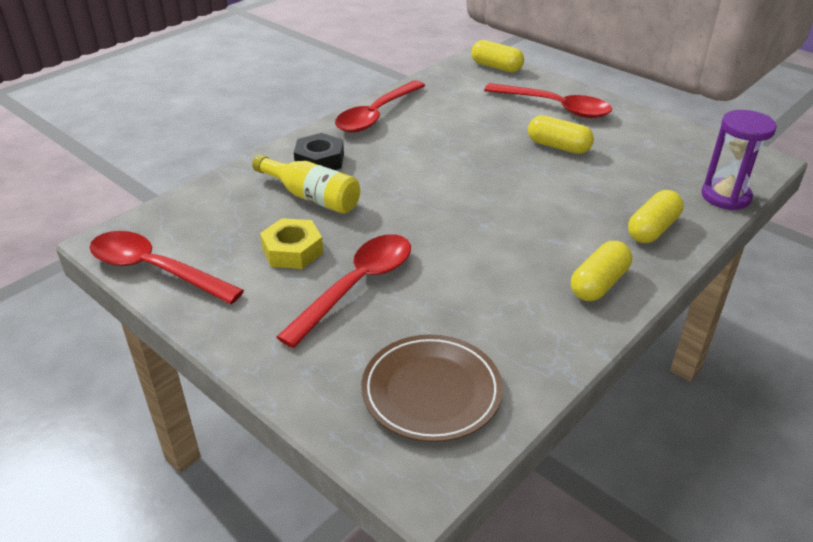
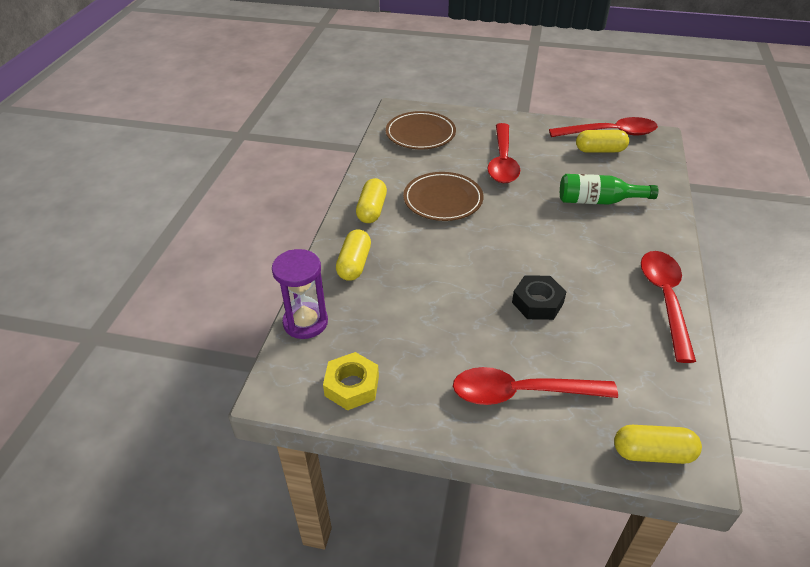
camera: 150 degrees right, 5 degrees up
(292, 251) = (560, 166): yellow nut -> yellow nut (352, 386)
(311, 197) = (598, 201): yellow bottle -> green bottle
(319, 160) = (636, 231): black nut -> black nut (537, 303)
(492, 263) = (443, 200): none -> brown plate
(558, 146) = (475, 327): yellow capsule -> yellow capsule (600, 150)

